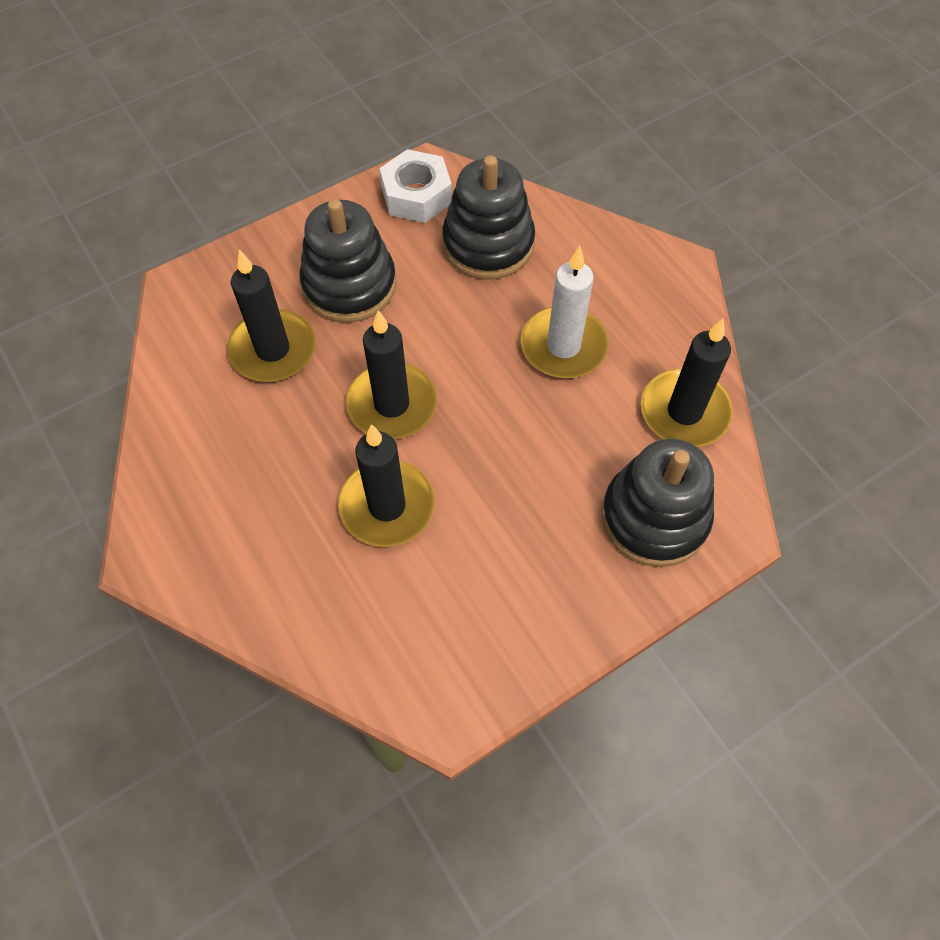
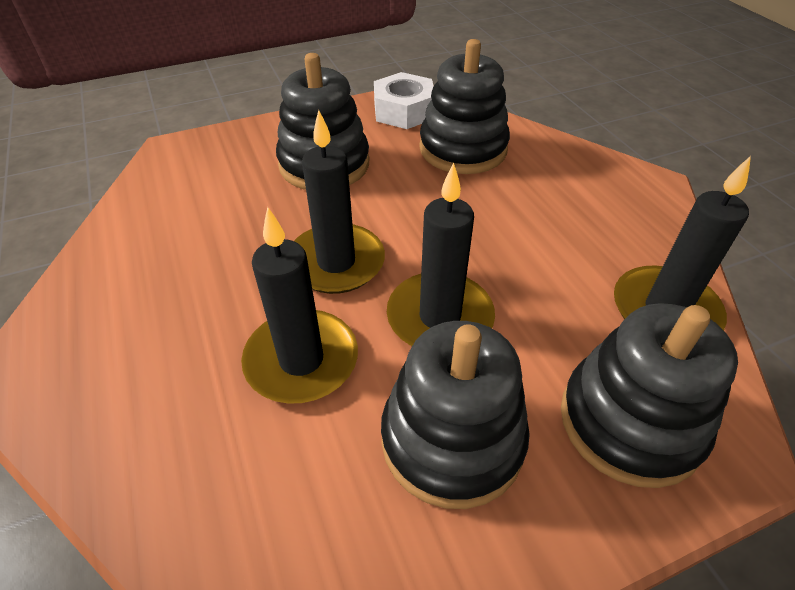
camera: 10 degrees right, 15 degrees down
(273, 349) = (234, 204): black candle -> black candle (440, 317)
(521, 553) = (452, 440): none -> black stacking toy
(563, 346) = (528, 234): white candle -> none

